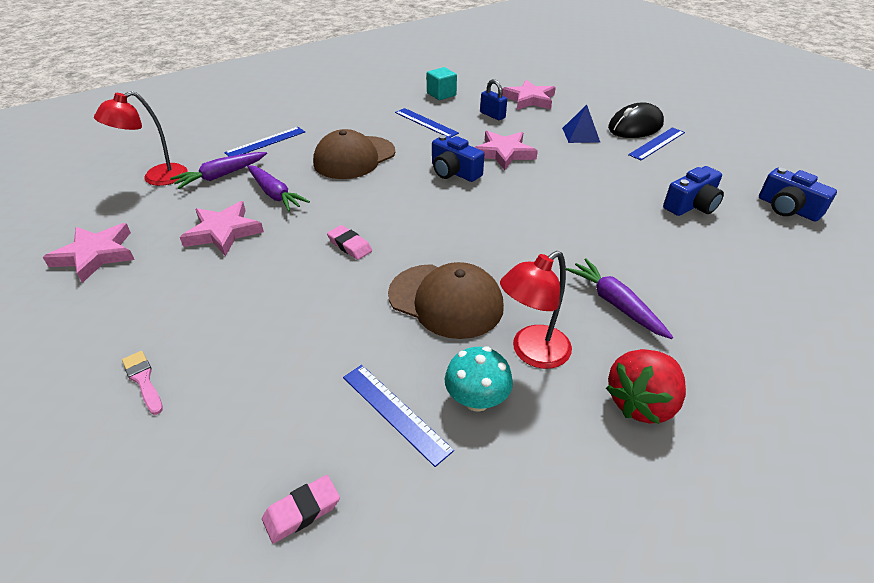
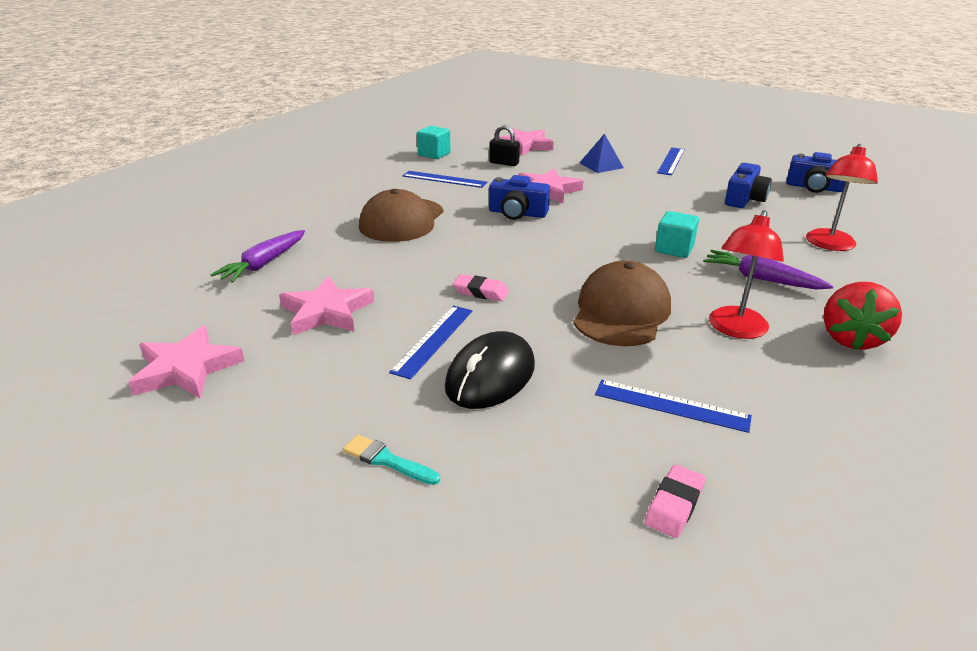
camera: 25 degrees left, 10 degrees down
(143, 380) = (387, 460): pink brush -> turquoise brush
(157, 178) = (181, 282): red lamp -> red lamp (829, 245)
(266, 142) = (283, 225): blue ruler -> blue ruler (433, 340)
(275, 194) = (349, 267): purple carrot -> none
(446, 300) = (621, 312): brown cap -> brown cap turned 75 degrees counterclockwise
(477, 399) = (728, 375): turquoise mushroom -> none
(492, 115) = (504, 163): blue padlock -> black padlock
(560, 246) = (674, 249): none -> turquoise cube
(635, 126) = (640, 152): black mouse -> black mouse (490, 376)

